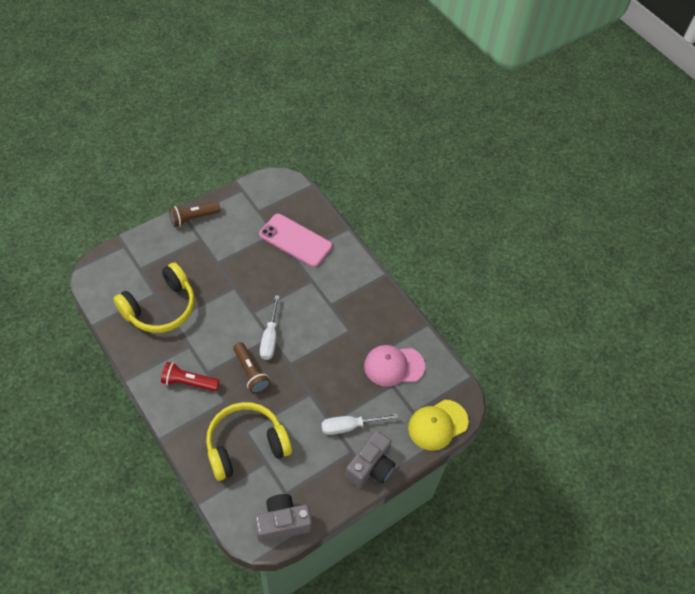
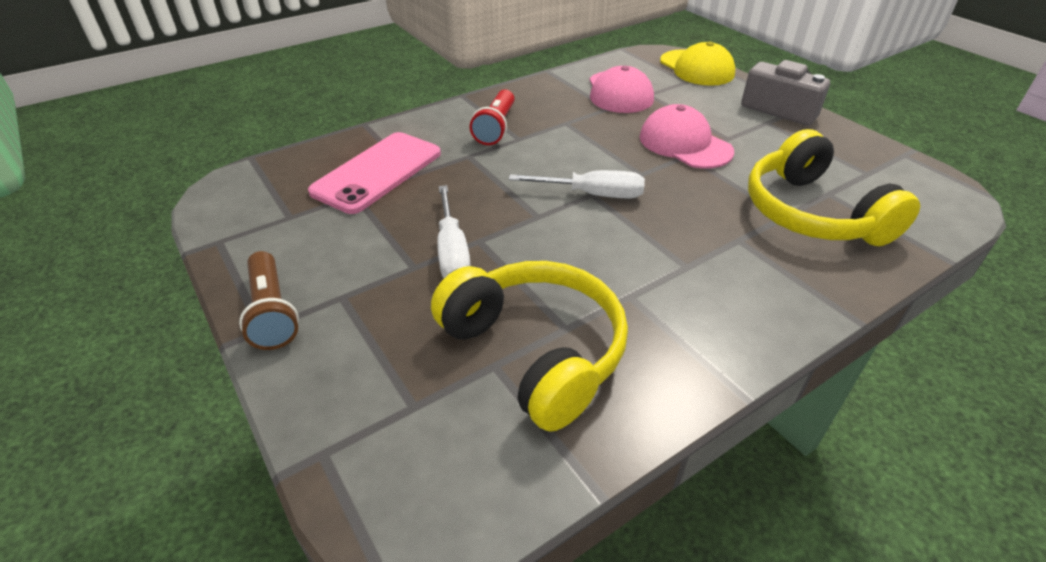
camera: 85 degrees left, 15 degrees down
(189, 382) = (717, 290): red flashlight -> red flashlight (495, 128)
(250, 372) = (669, 213): brown flashlight -> none
(282, 523) = (916, 175): grey camera -> none
(323, 394) = (684, 144): none -> pink cap
(349, 426) = (728, 124): white screwdriver -> white screwdriver (452, 251)

